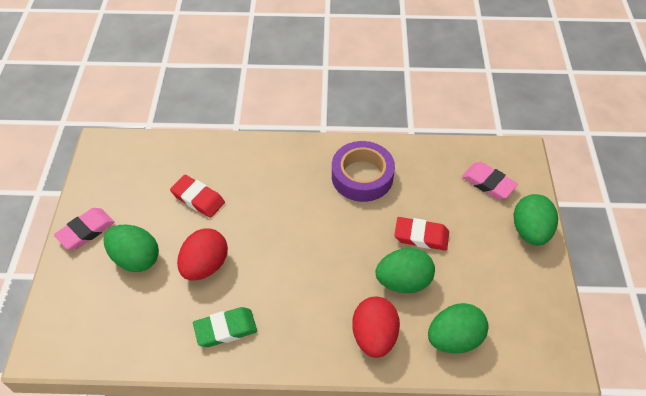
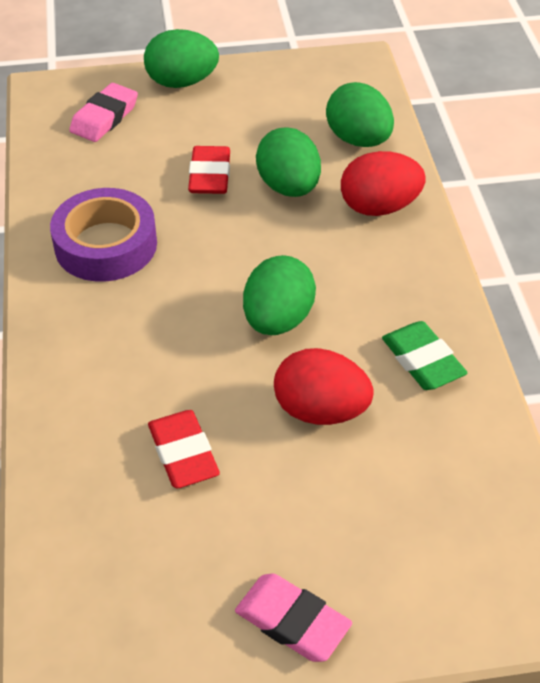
camera: 100 degrees left, 5 degrees down
(136, 258) = (332, 515): green egg -> green egg (278, 320)
(198, 198) = (183, 453): red eraser -> red eraser turned 45 degrees counterclockwise

